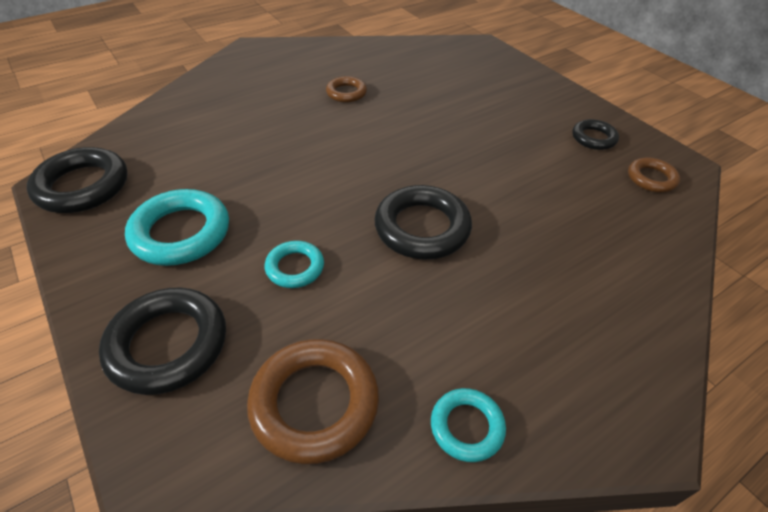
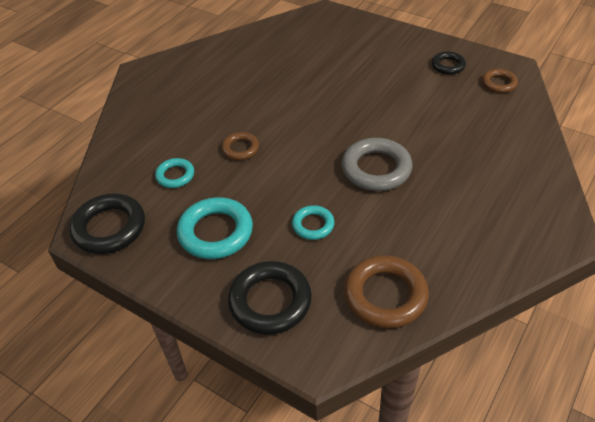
camera: 20 degrees left, 0 degrees up
(346, 93) = (250, 86): brown ring -> brown ring (240, 149)
(422, 228) = (376, 169): black ring -> grey ring
(466, 427) = (476, 272): turquoise ring -> turquoise ring (175, 175)

